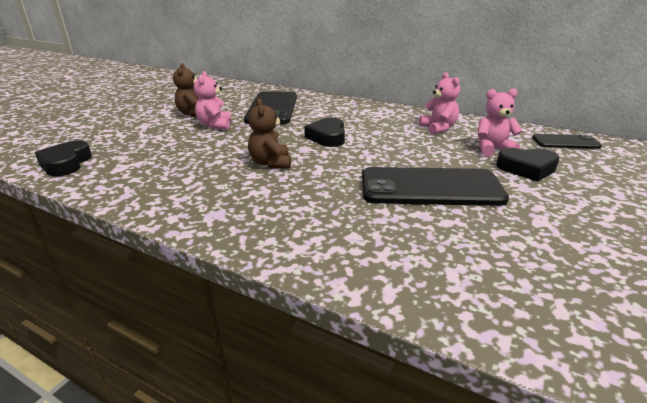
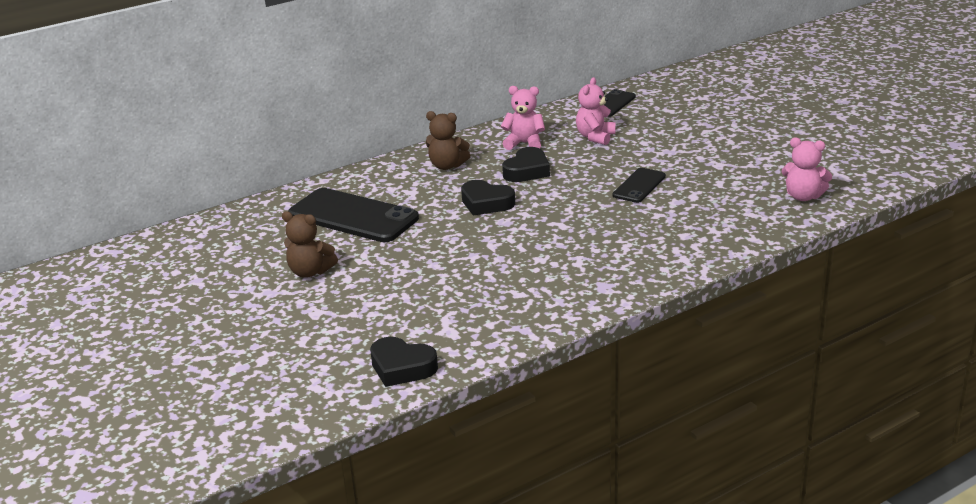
camera: 60 degrees left, 0 degrees up
(215, 125) = (374, 262): pink teddy bear -> pink teddy bear (803, 196)
(271, 163) = (523, 245): brown teddy bear -> brown teddy bear (447, 166)
(430, 188) = (639, 186): black phone -> black phone, size x0.53
(527, 168) = (642, 138): black heart -> black heart (527, 171)

